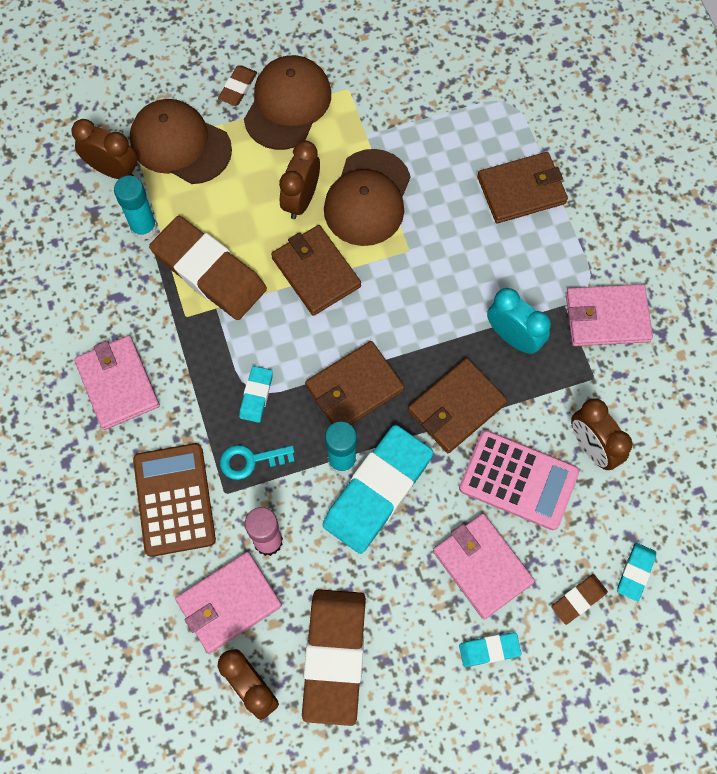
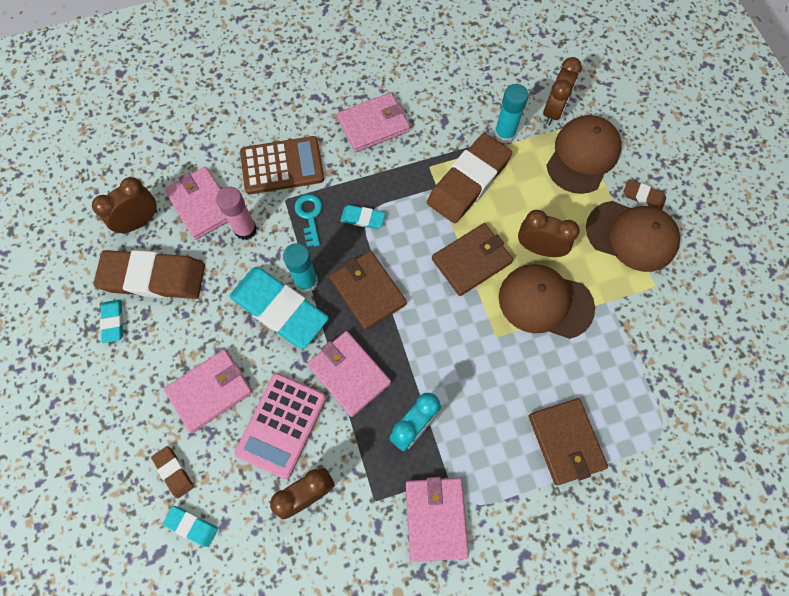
camera: 90 degrees right, 0 degrees up
(456, 407) = (349, 374): brown wallet -> pink wallet
(489, 650) = (142, 394): turquoise eraser -> turquoise eraser (113, 322)

